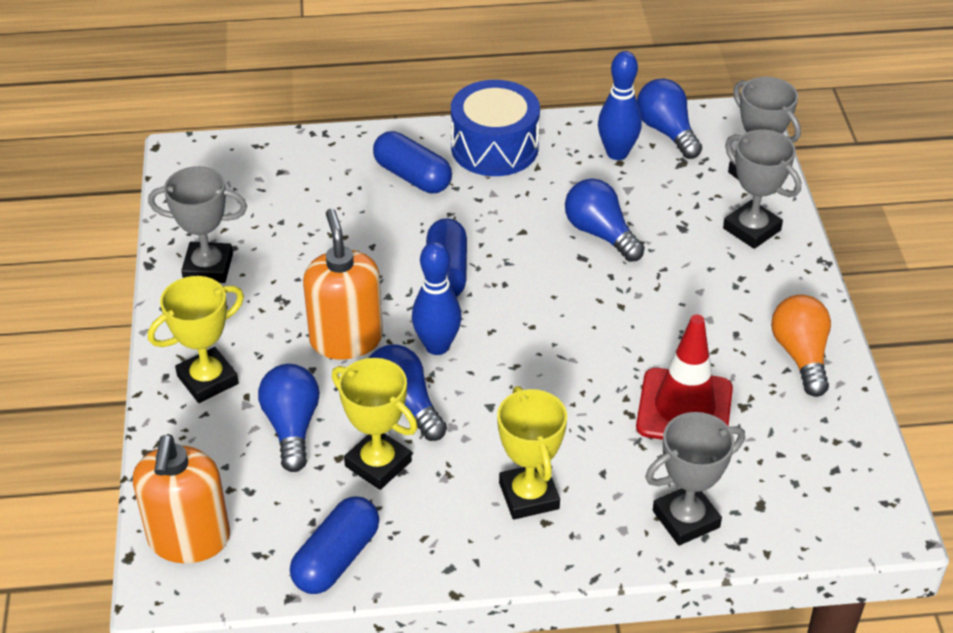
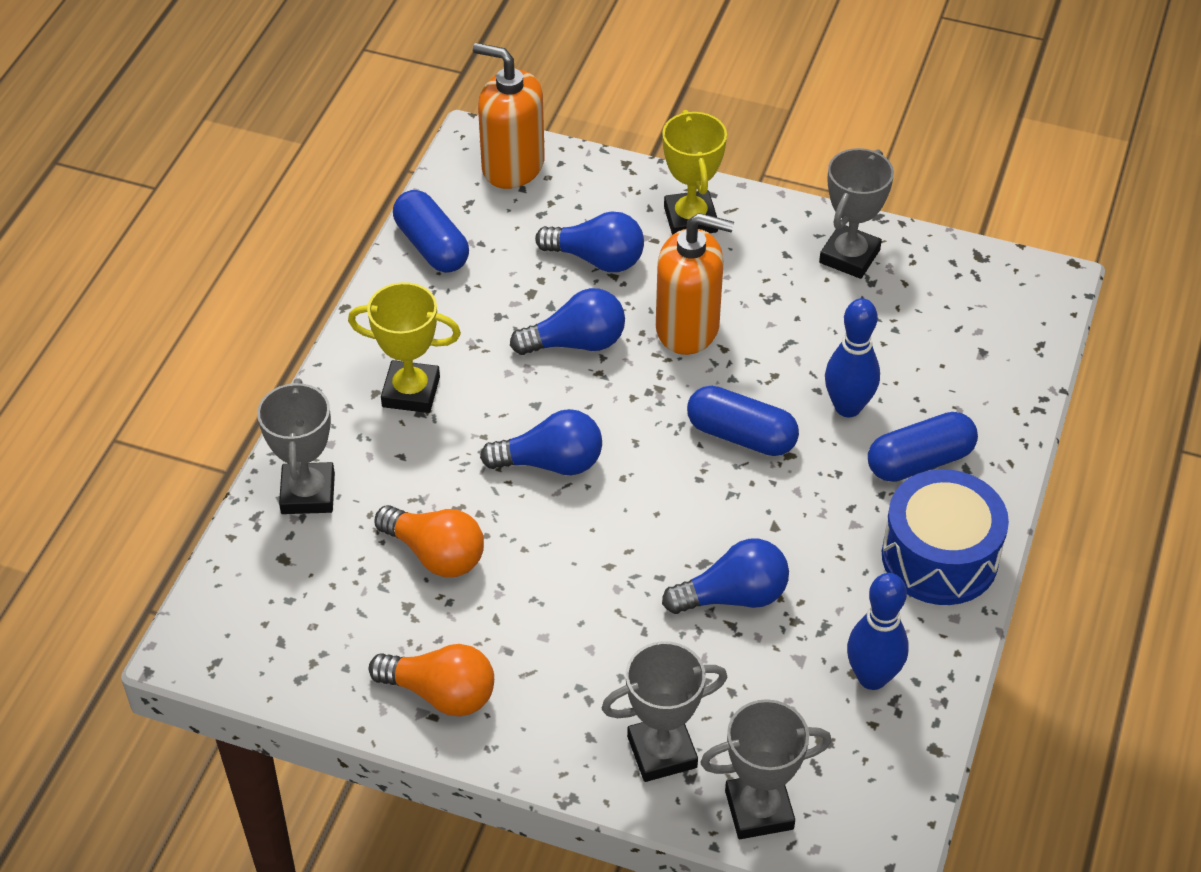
camera: 115 degrees right, 5 degrees up
(378, 464) = (516, 303): yellow trophy -> none
(437, 346) = (638, 392): blue bowling pin -> blue bowling pin (848, 407)
(666, 131) = (892, 752): blue light bulb -> blue light bulb (551, 463)
(684, 408) = (436, 554): red traffic cone -> orange light bulb

